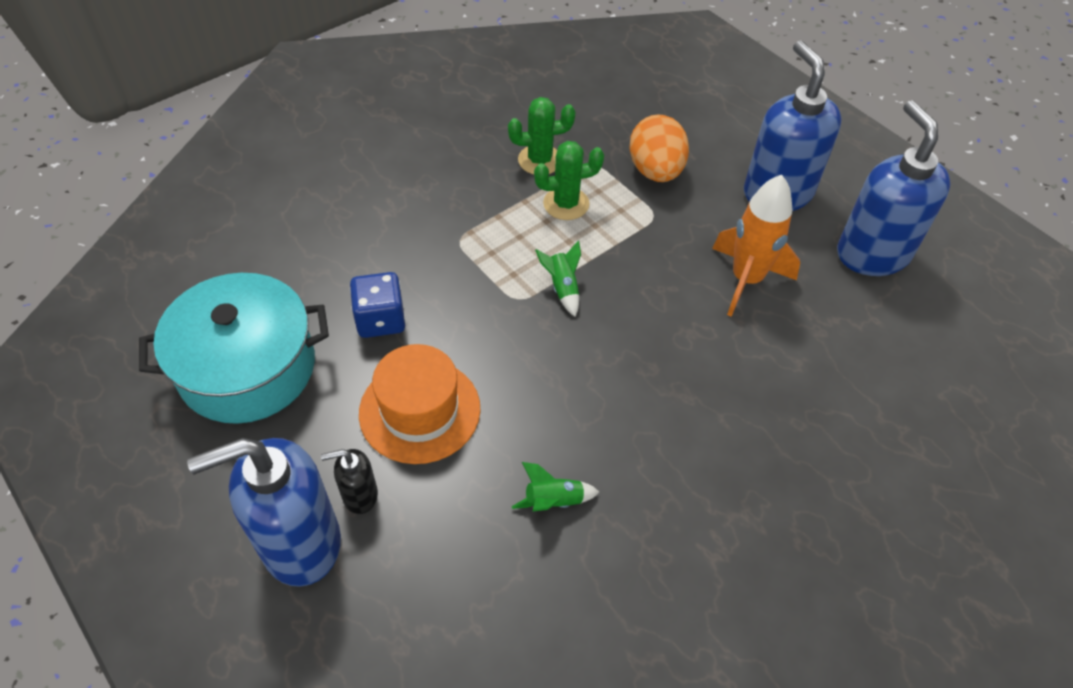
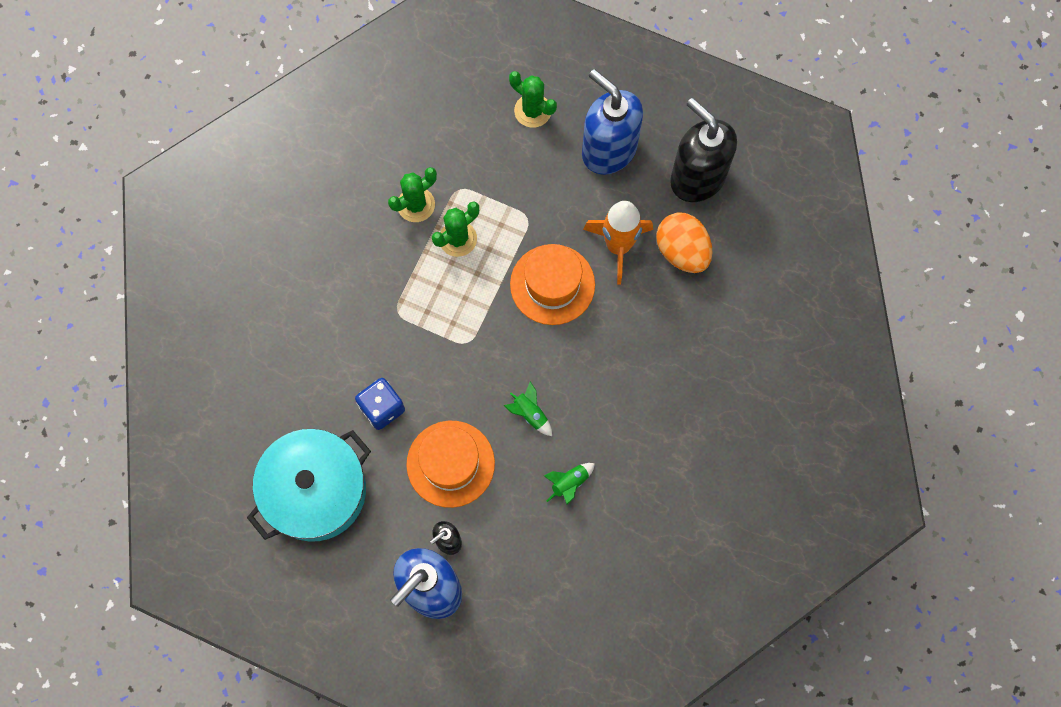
camera: 25 degrees left, 20 degrees up
(562, 288) = (493, 317): green rocket -> green rocket (530, 414)
(649, 284) = (552, 284): none -> orange hat
(655, 171) = (509, 172): orange egg -> orange egg (682, 251)
(709, 132) = (532, 111): none -> green cactus
(872, 254) = (697, 178): blue soap dispenser -> black soap dispenser

